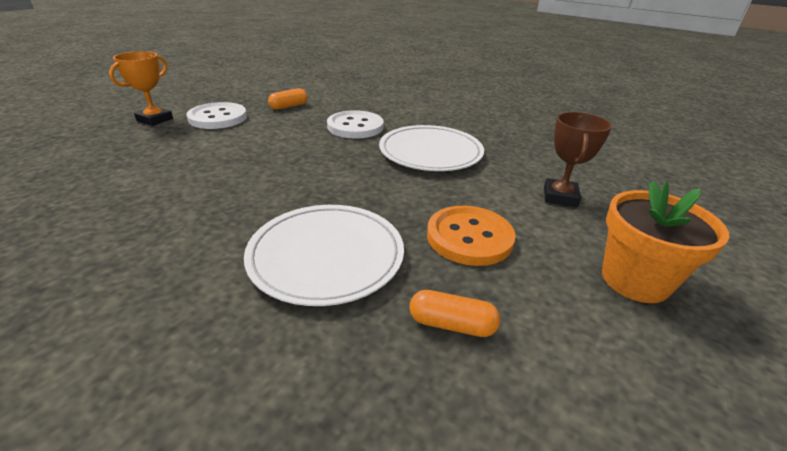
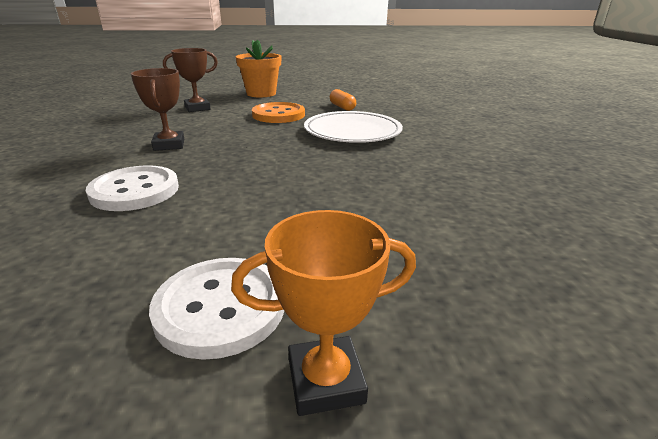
camera: 130 degrees left, 5 degrees down
(289, 106) = (82, 275): orange capsule -> none
(430, 152) = (169, 145): white plate -> brown trophy

